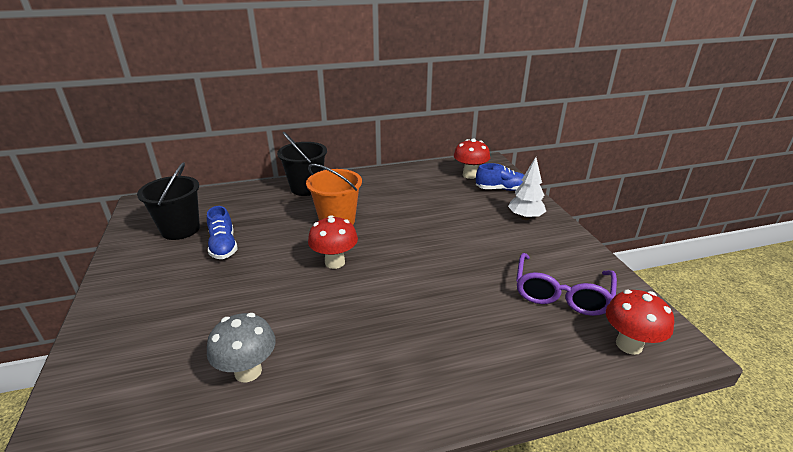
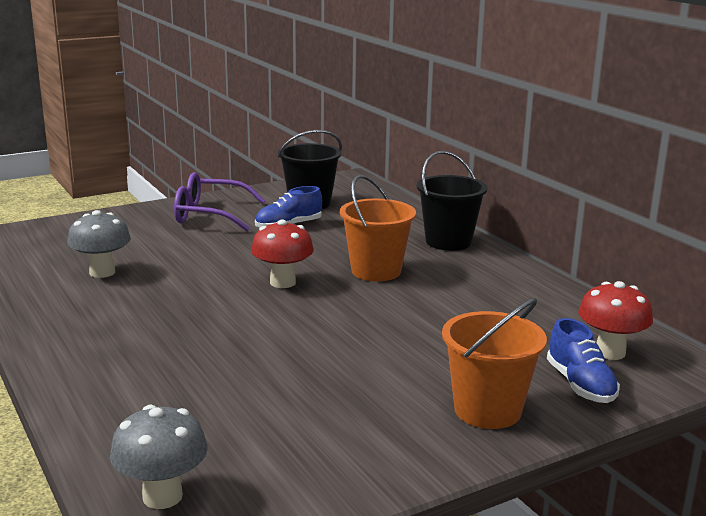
camera: 75 degrees right, 10 degrees down
(525, 217) = (487, 410): white tree -> orange bucket
(561, 293) = (270, 441): purple glasses -> purple glasses (210, 215)
(629, 344) = (162, 496): red mushroom -> grey mushroom

